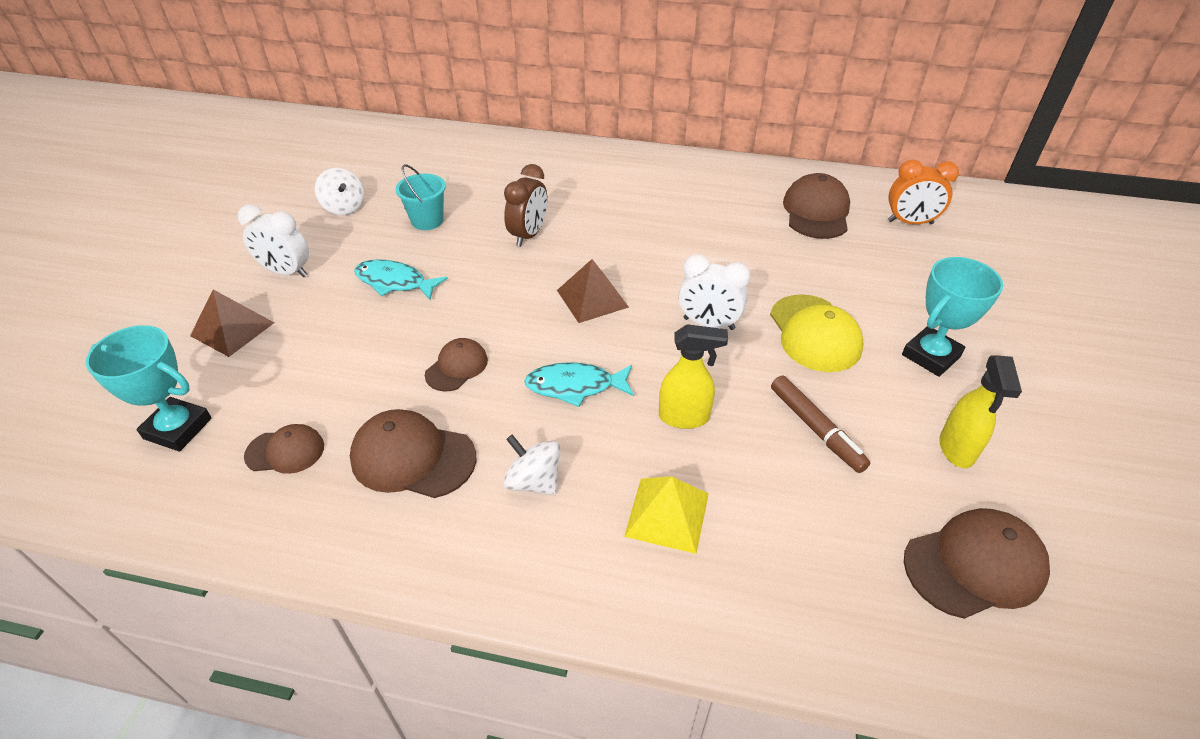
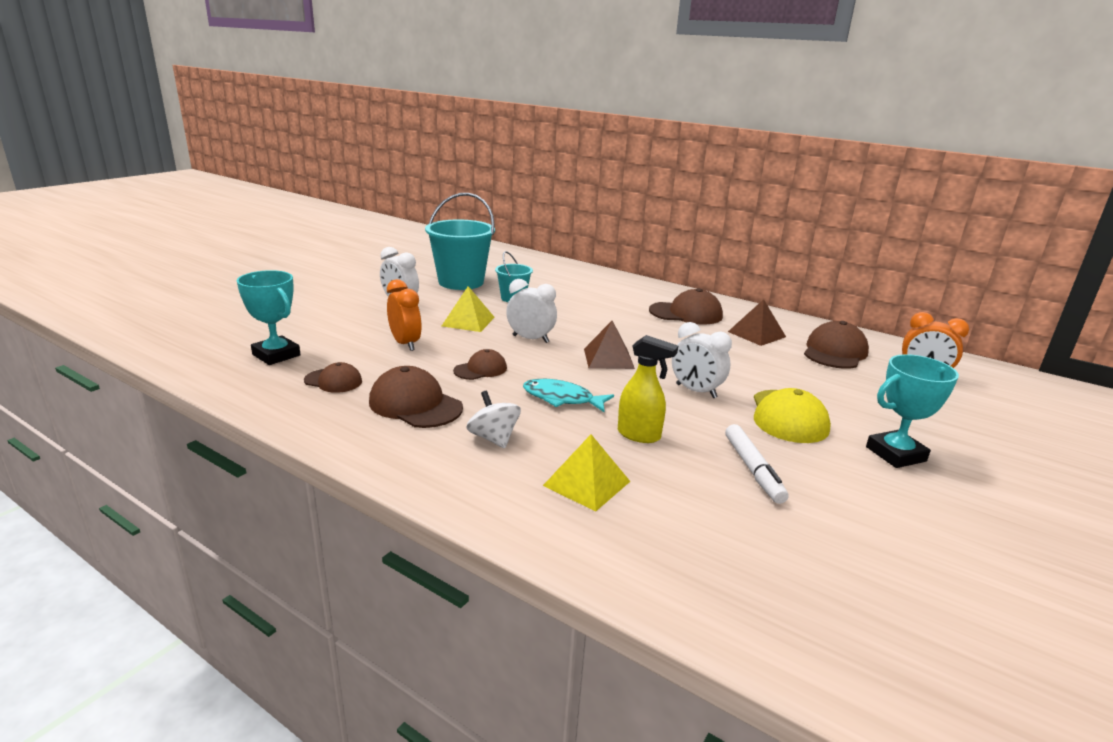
camera: 20 degrees right, 20 degrees down
(232, 329) = (345, 320): brown pyramid -> brown pyramid (756, 334)
(338, 350) = (405, 344): none -> orange clock
(344, 207) = (461, 282): white spinning top -> turquoise bucket
(395, 282) = (468, 321): turquoise fish -> yellow pyramid
(487, 292) = (530, 339): none -> white clock
(528, 235) = (582, 319): brown clock -> none
(815, 429) = (752, 469): brown marker -> white marker
(956, 449) = (887, 516): yellow spray bottle -> none
(974, 565) = (860, 593): brown cap -> brown cap (686, 313)

